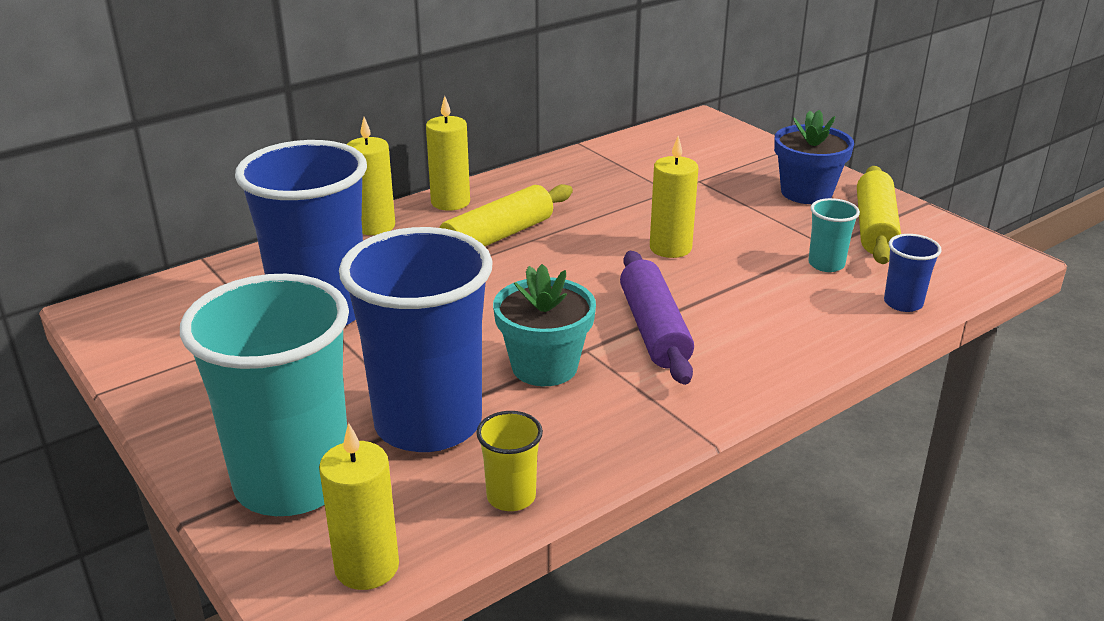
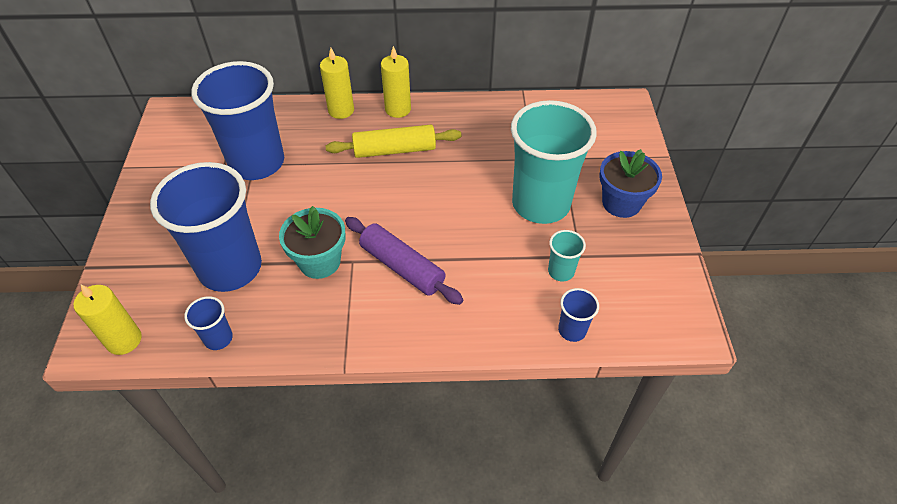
camera: 35 degrees right, 20 degrees up
(293, 482) = (143, 270): turquoise cup -> turquoise cup (541, 204)
(511, 497) = (218, 338): yellow cup -> blue cup
(653, 330) = (402, 267): purple rolling pin -> purple rolling pin turned 75 degrees counterclockwise
(670, 248) = (480, 208): yellow candle -> none
(875, 227) = (631, 257): yellow rolling pin -> none

